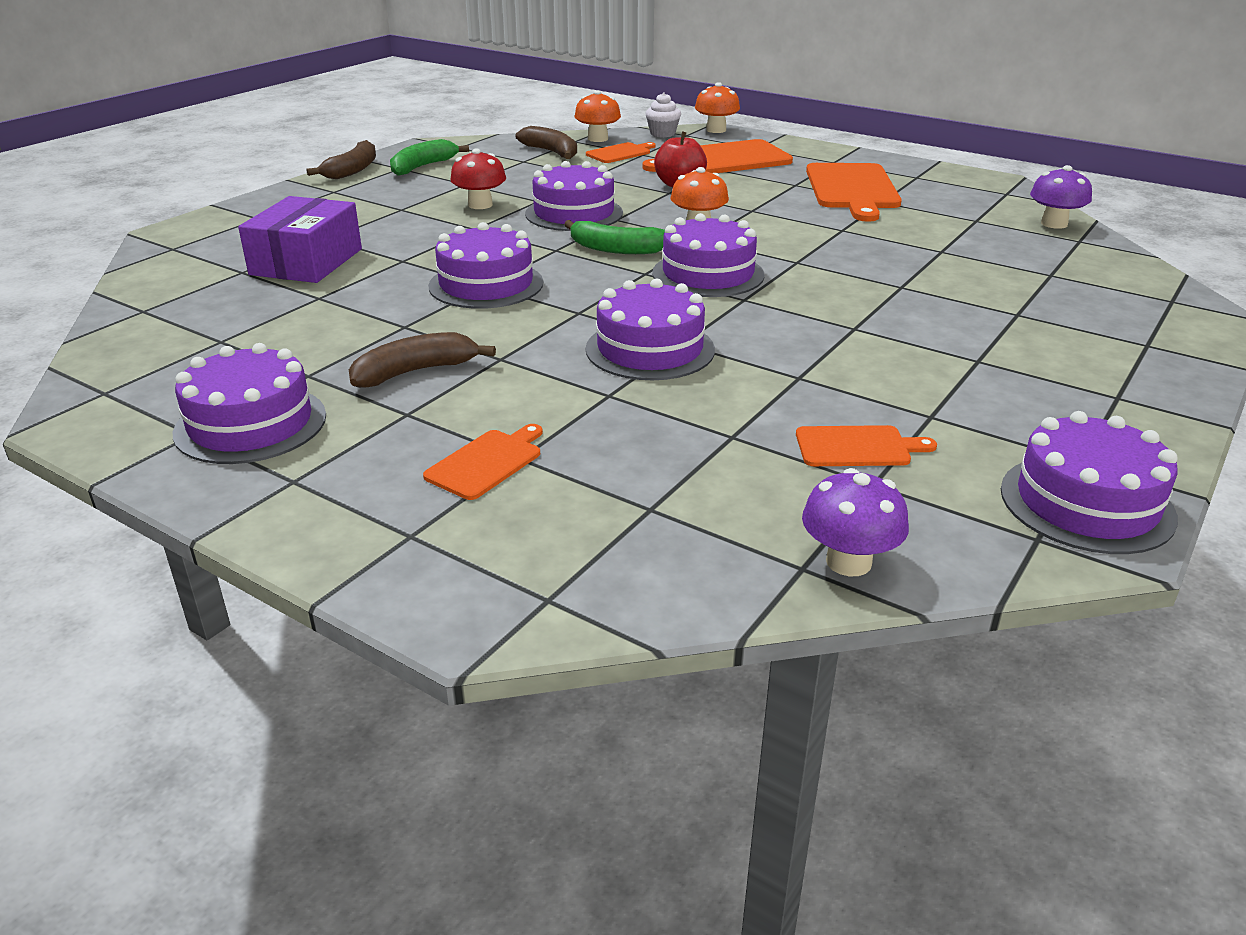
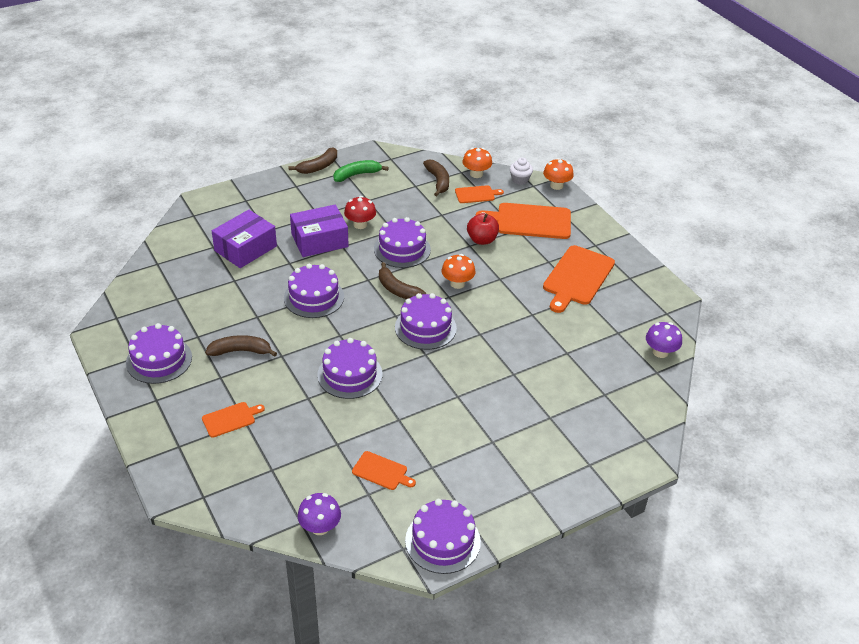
camera: 25 degrees right, 10 degrees up
(430, 230) = (319, 240): none -> purple box
(616, 249) = (397, 290): green banana -> brown banana

